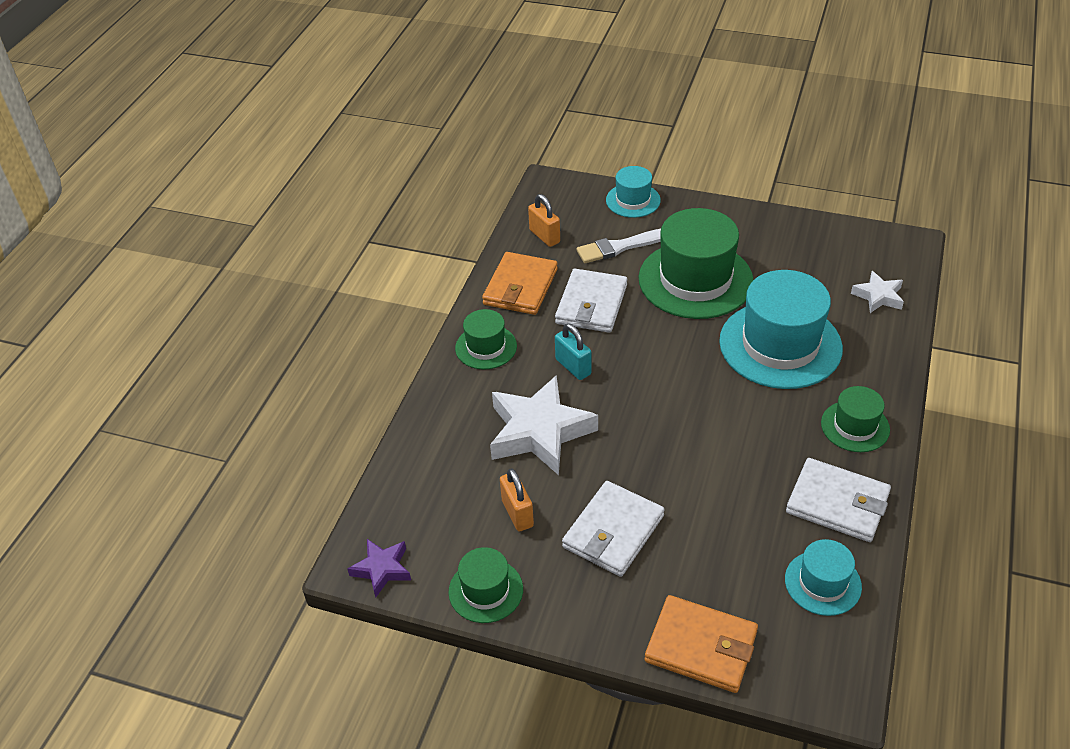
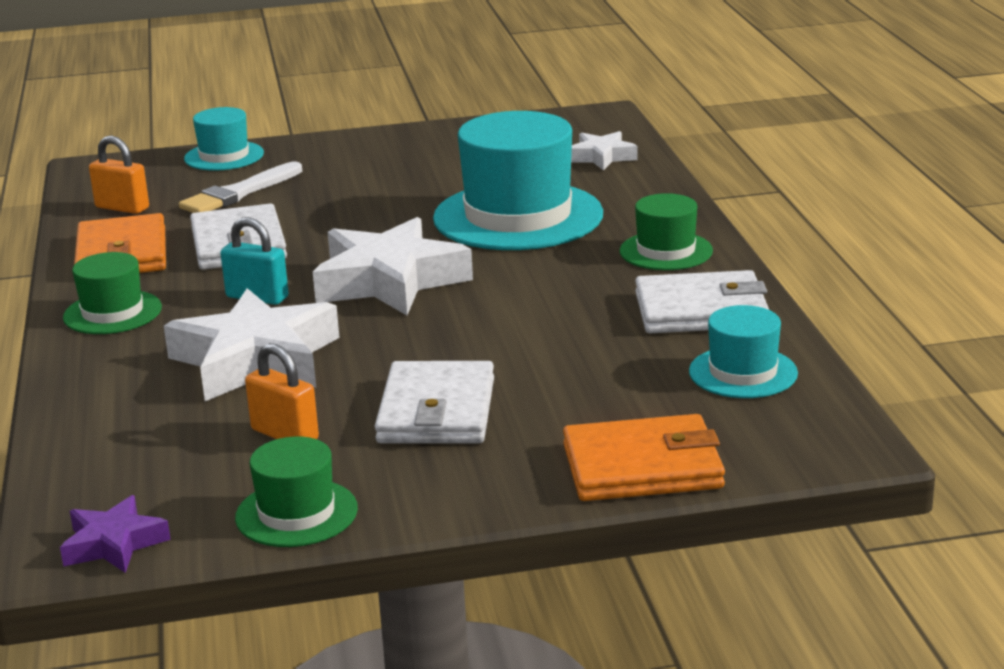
camera: 30 degrees left, 20 degrees down
(659, 383) = (389, 281): none -> white star
(695, 280) = (364, 195): green hat -> none

